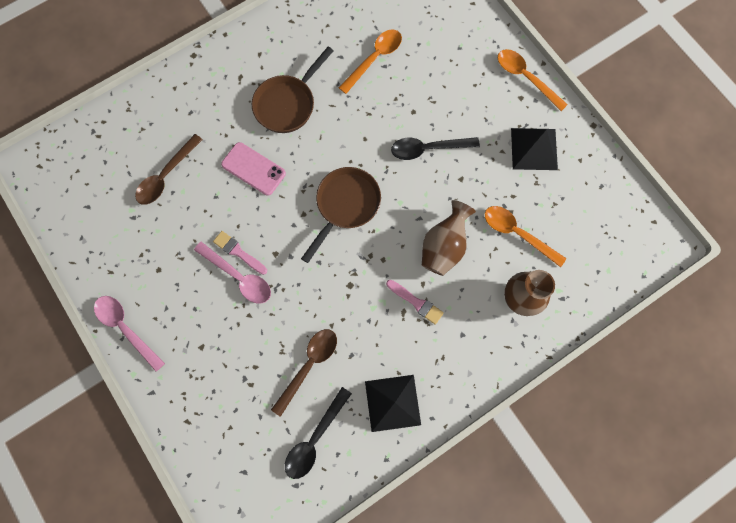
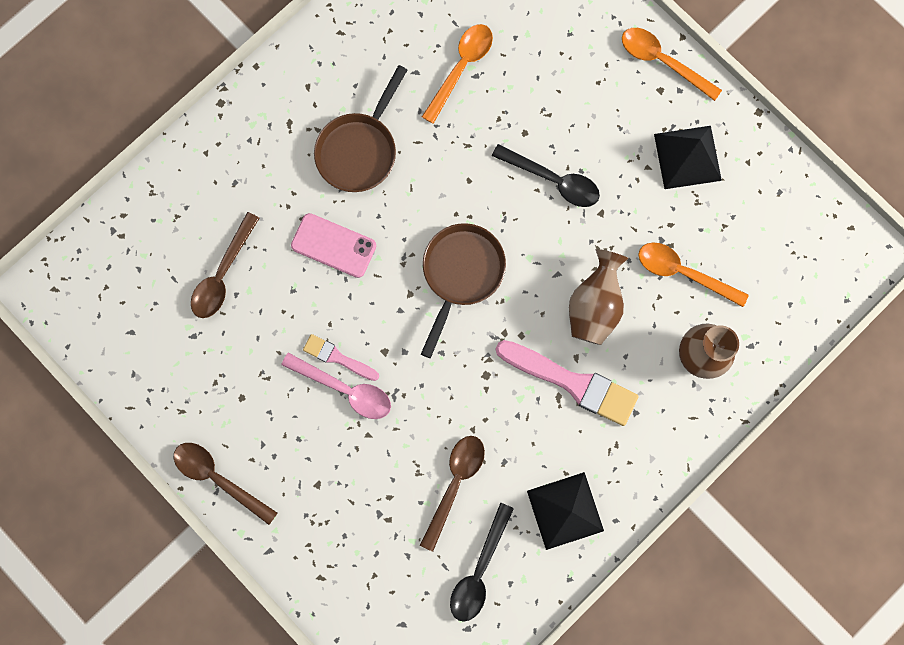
camera: 10 degrees left, 5 degrees up
(126, 328) = (219, 478): pink spoon -> brown spoon
(416, 302) = (572, 382): pink brush -> pink brush, size x1.84
(428, 149) = (553, 180): black spoon -> black spoon turned 135 degrees counterclockwise

